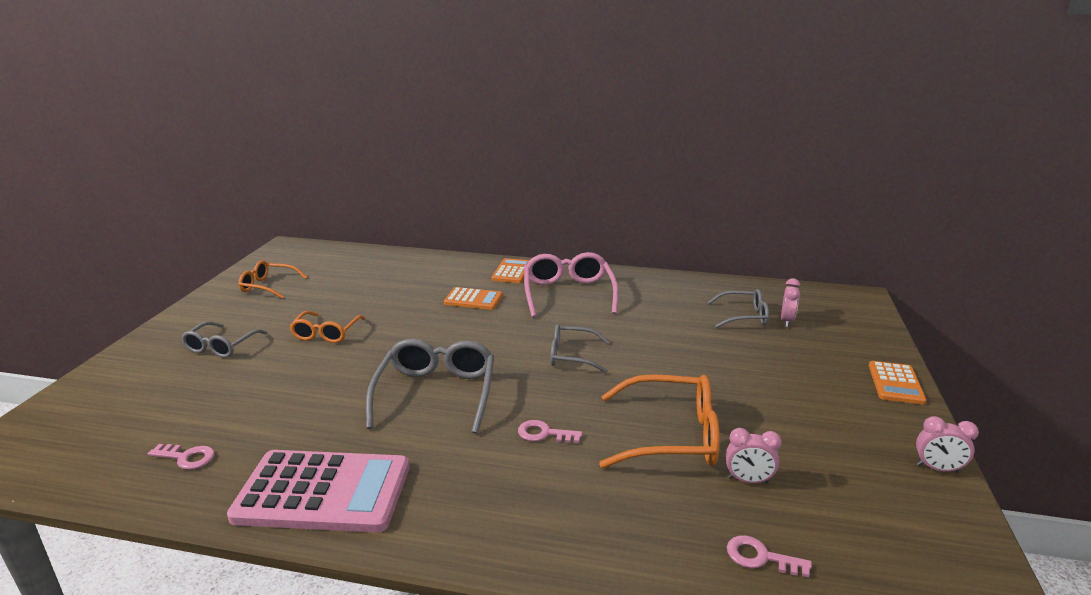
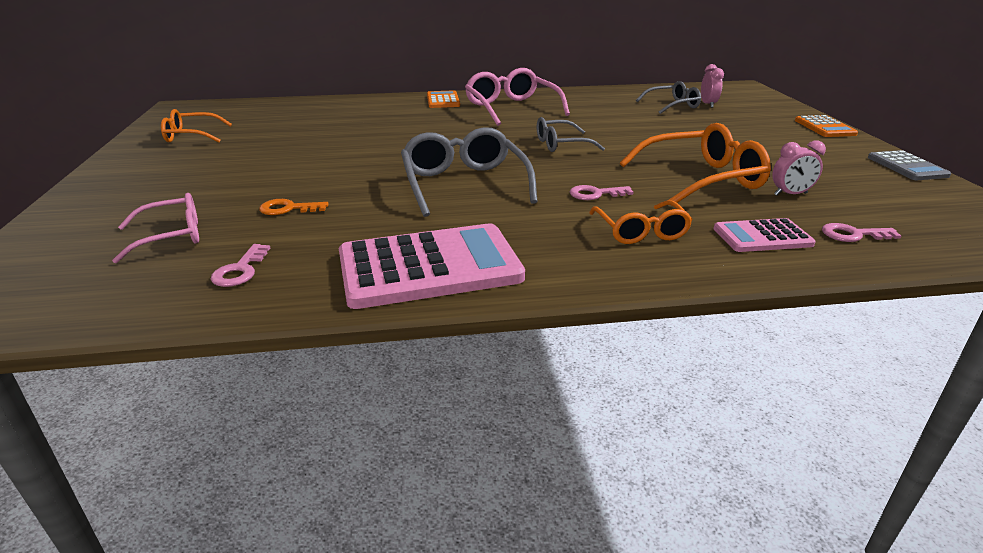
camera: 20 degrees left, 5 degrees up
(169, 406) = (172, 236): none -> pink glasses
(186, 457) = (240, 270): pink key -> pink key turned 105 degrees clockwise
(221, 347) = (185, 184): grey glasses -> none
(272, 393) = (288, 209): none -> orange key
(326, 333) = (299, 160): orange glasses -> orange glasses (640, 231)
(473, 299) = (427, 121): orange calculator -> none
(657, 534) = (762, 237): none -> pink calculator
(937, 469) = (907, 167): pink clock -> grey calculator

